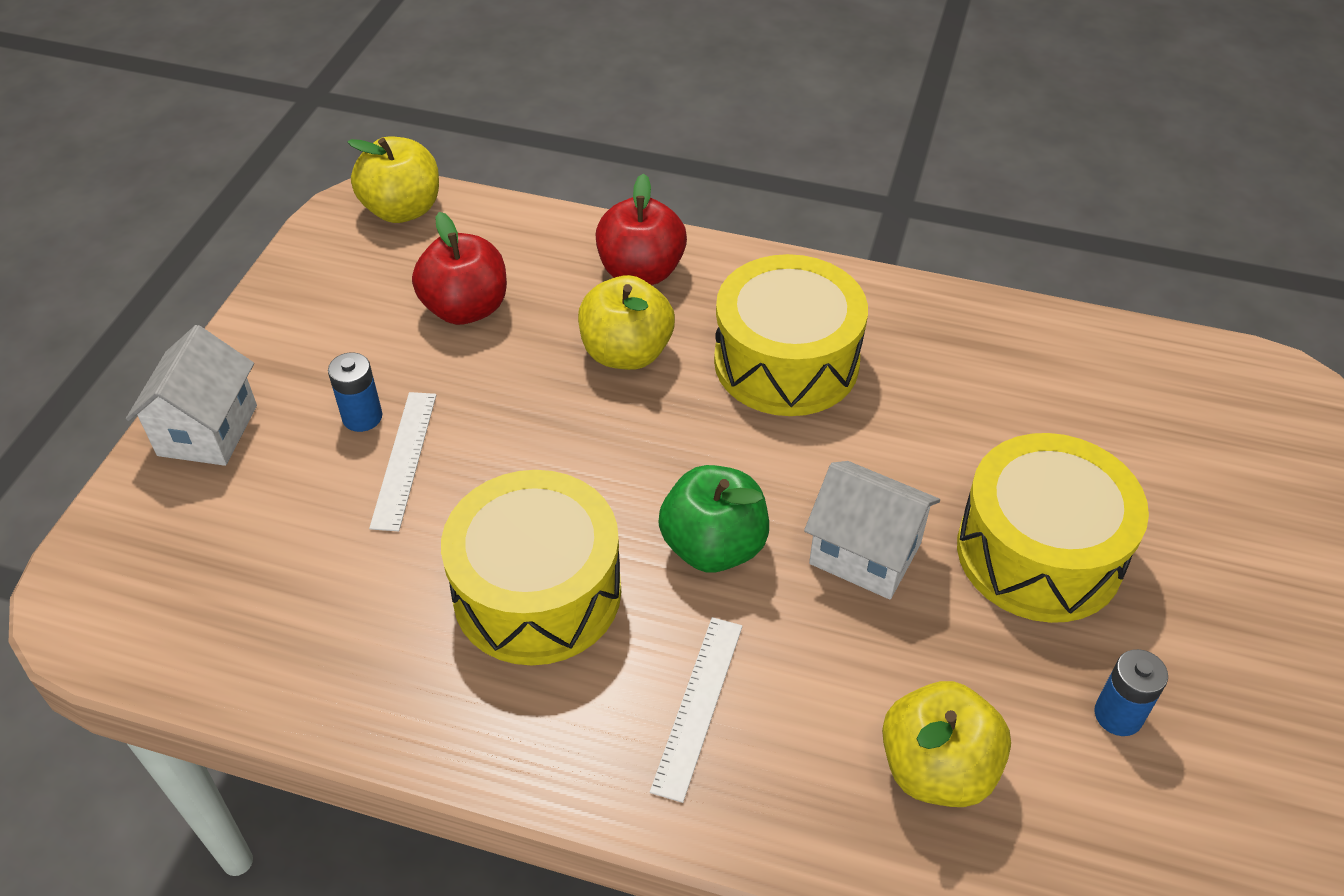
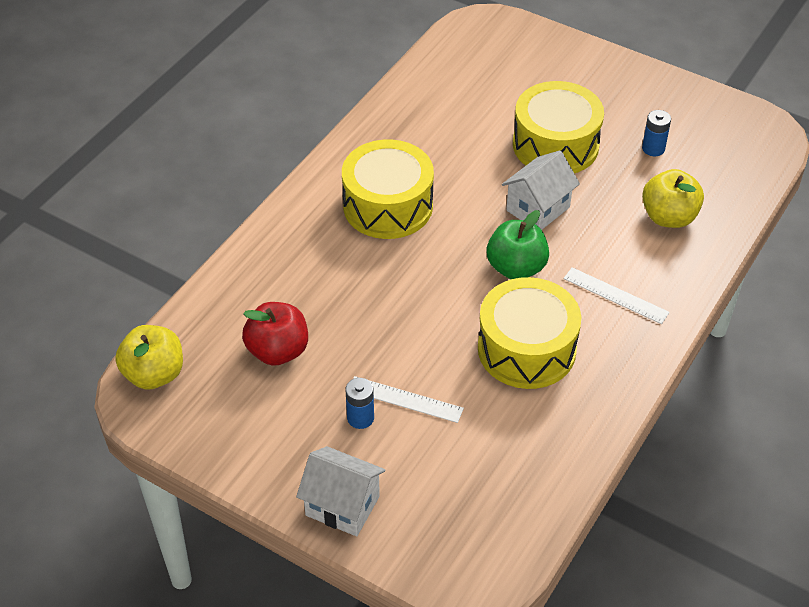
camera: 75 degrees left, 0 degrees up
(626, 353) = (352, 276): yellow apple -> none
(641, 271) = (280, 255): red apple -> none

